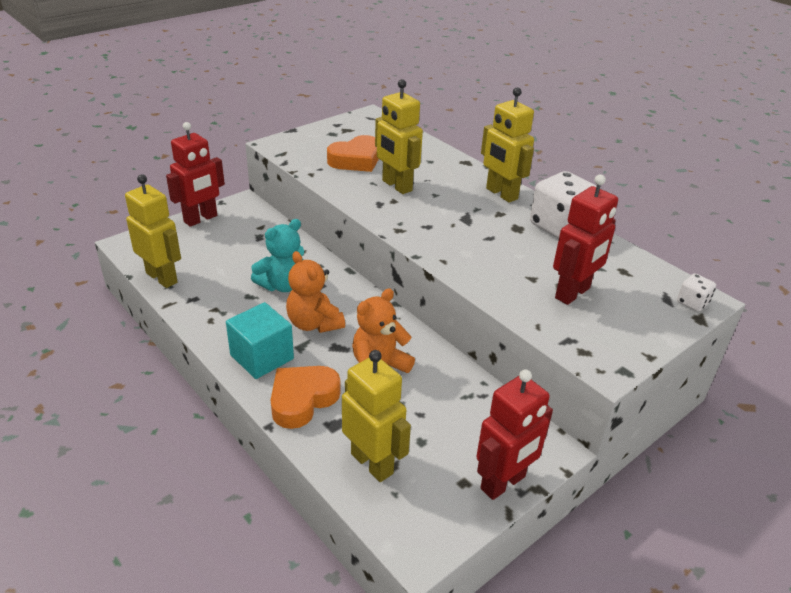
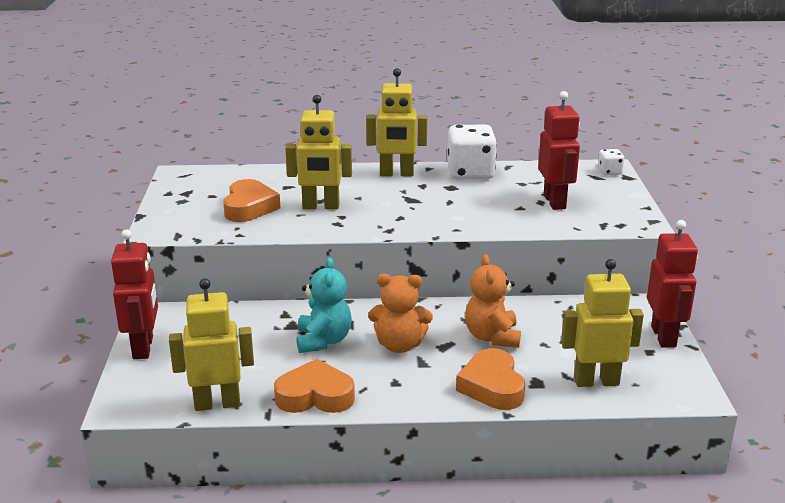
camera: 50 degrees left, 10 degrees down
(207, 314) = (315, 396): none -> orange heart
(262, 357) = (414, 387): turquoise cube -> none

